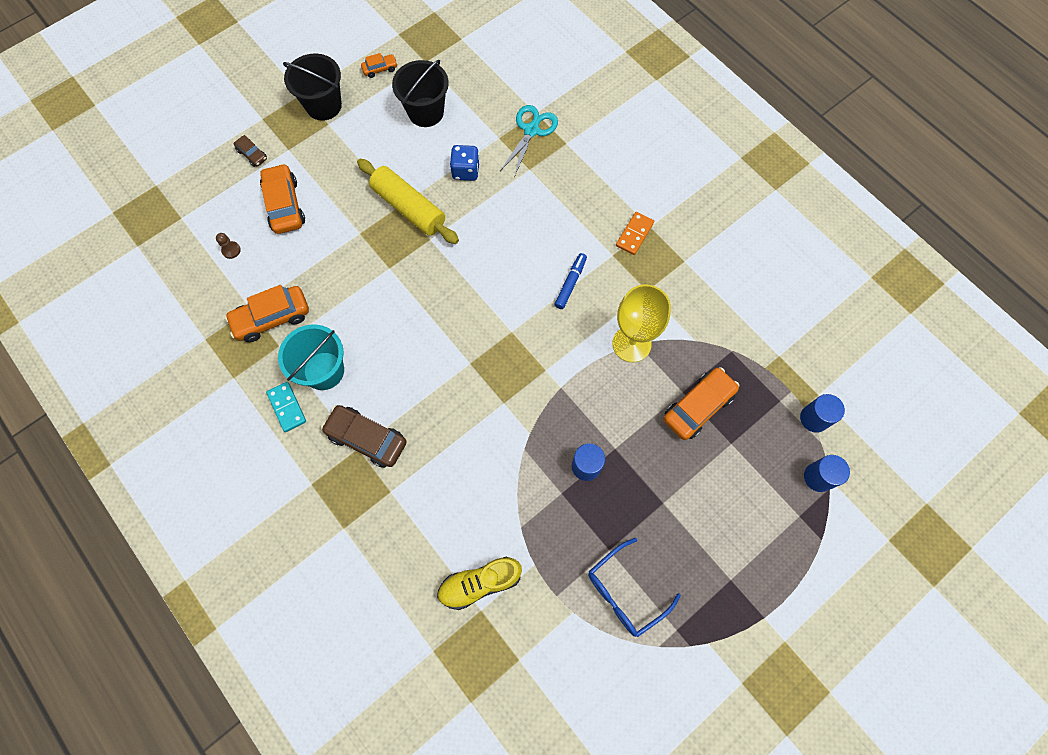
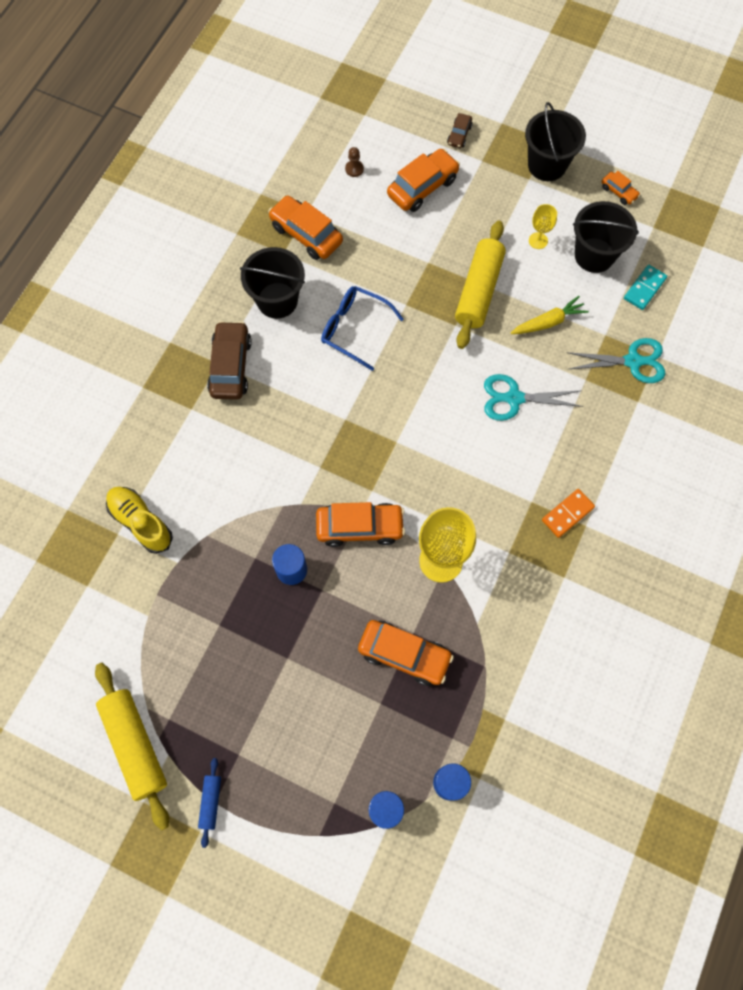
camera: 65 degrees right, 0 degrees up
(287, 407) = (229, 288): turquoise domino -> turquoise domino (644, 288)
(324, 371) = (277, 300): turquoise bucket -> black bucket
(389, 144) = (538, 240): none -> yellow goblet
(466, 171) = (548, 322): blue dice -> yellow carrot
(519, 226) = (514, 398): none -> turquoise scissors
(570, 283) = (477, 474): blue marker -> none
(573, 394) = (360, 527): none -> orange car
(624, 592) = (185, 656): blue glasses -> blue glasses (354, 329)
(634, 234) = (567, 514): orange domino -> orange domino turned 45 degrees counterclockwise
(688, 670) = (135, 745): none -> yellow rolling pin
(763, 621) = (211, 802): none -> blue rolling pin

